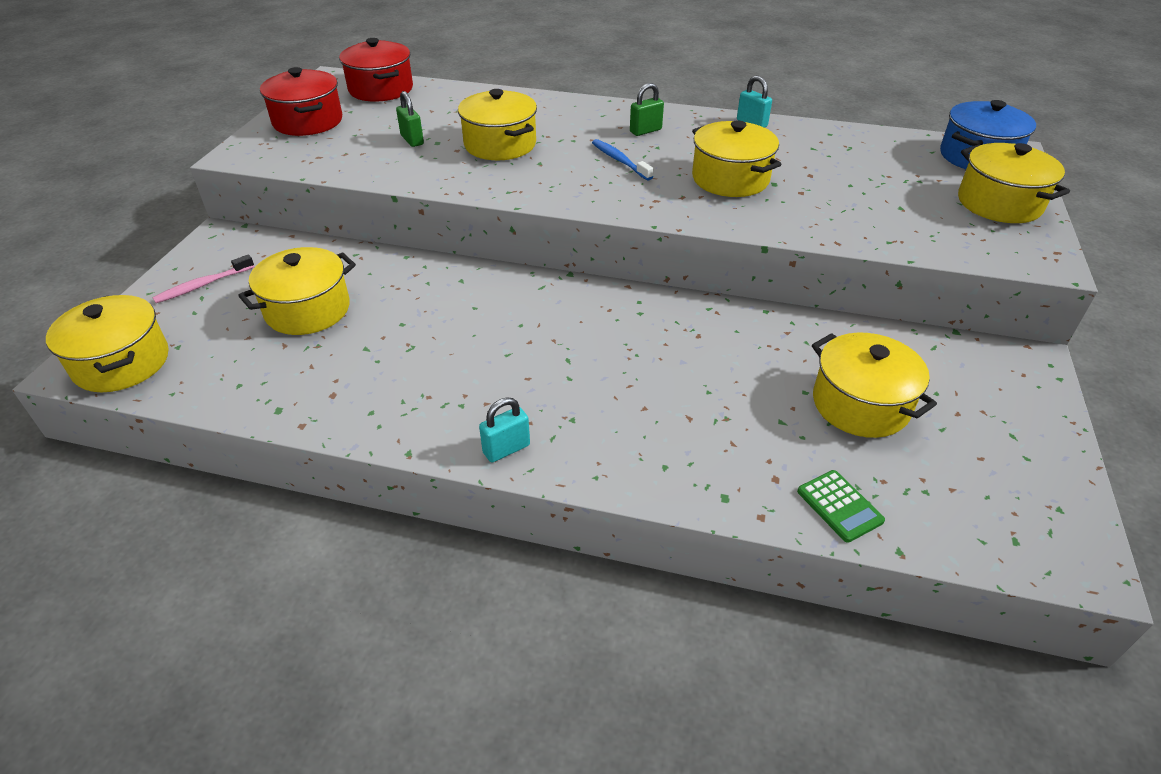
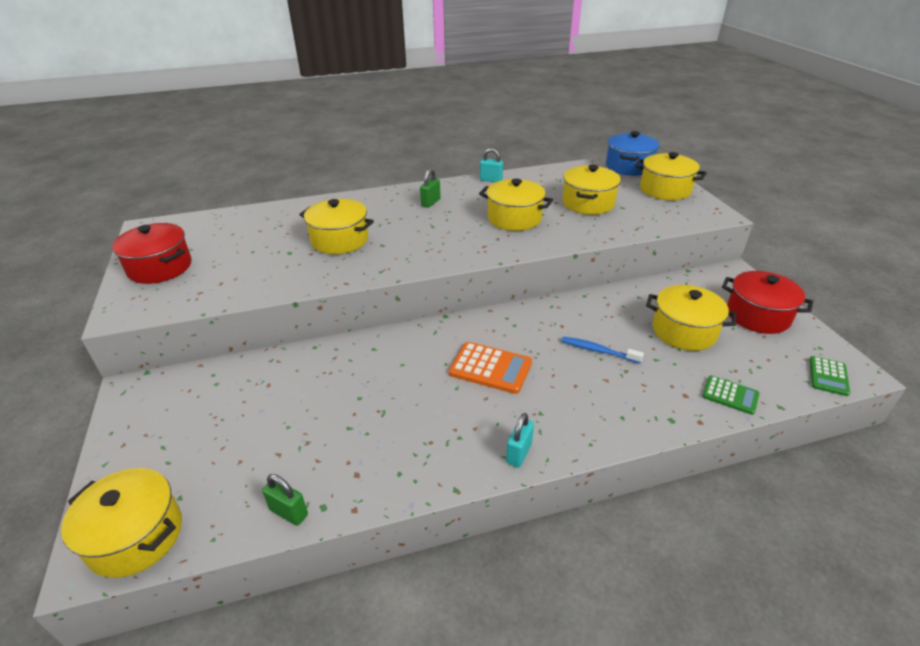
camera: 30 degrees left, 5 degrees down
(203, 285) = (154, 436): pink toothbrush -> none
(307, 310) = (272, 418): yellow pot -> yellow pot (588, 203)
(381, 89) = (200, 225): red pot -> red pot (757, 315)
(412, 140) = (267, 256): green padlock -> green padlock (289, 512)
(564, 349) = (490, 368): none -> orange calculator
(620, 160) = (434, 227): blue toothbrush -> blue toothbrush (598, 351)
(1026, 550) = (828, 376): none -> green calculator

